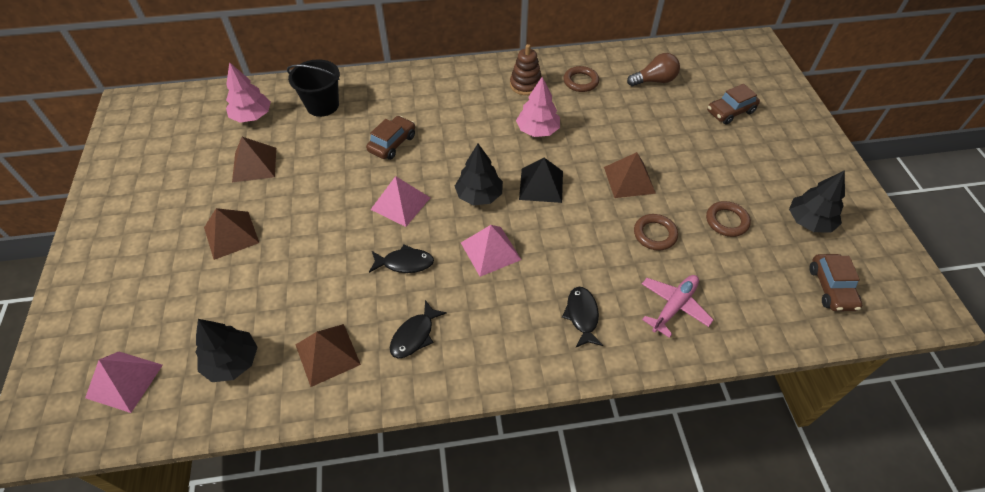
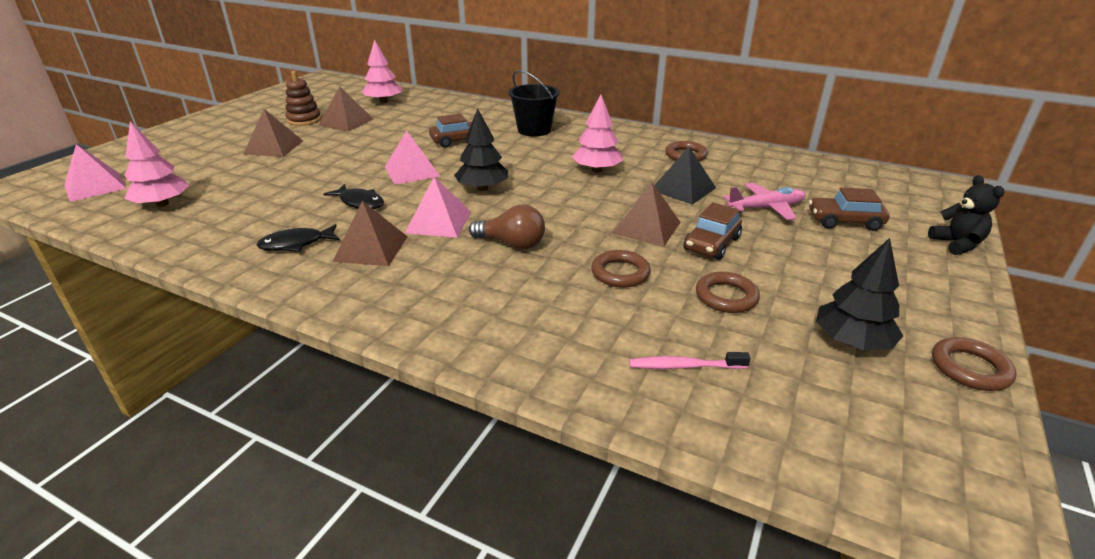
camera: 35 degrees right, 20 degrees down
(232, 361) = (162, 204): black tree -> pink tree
(322, 105) = (439, 109): black bucket -> black bucket (534, 130)
(327, 354) = (221, 227): brown pyramid -> brown pyramid (371, 248)
(525, 85) = (626, 143): brown stacking toy -> brown stacking toy (304, 120)
(541, 185) = (548, 201): black pyramid -> black pyramid (683, 189)
(582, 316) = (454, 296): black fish -> none
(654, 81) = (772, 176): brown light bulb -> brown light bulb (512, 244)
(674, 306) = (563, 333): pink plane -> pink plane (766, 208)
(754, 291) = (685, 366): none -> pink toothbrush
(798, 105) = (956, 244): none -> black teddy bear
(831, 288) = (811, 415): brown car -> brown car (711, 244)
(867, 210) = (970, 368): none -> brown ring

